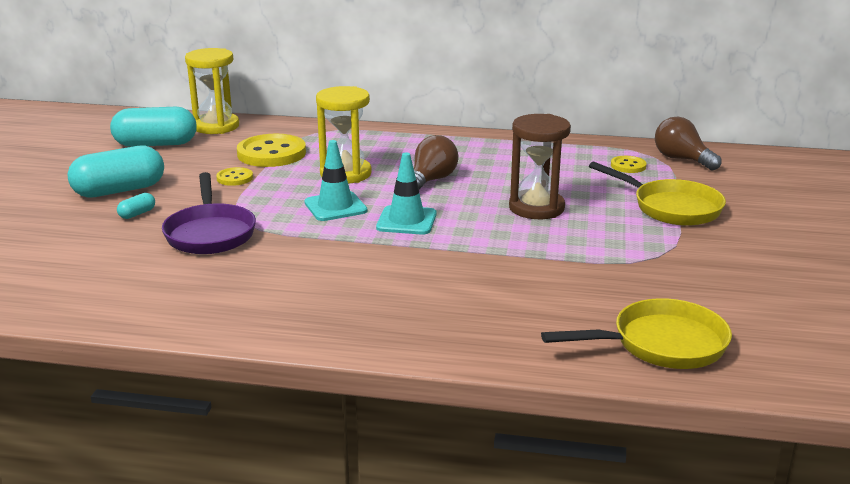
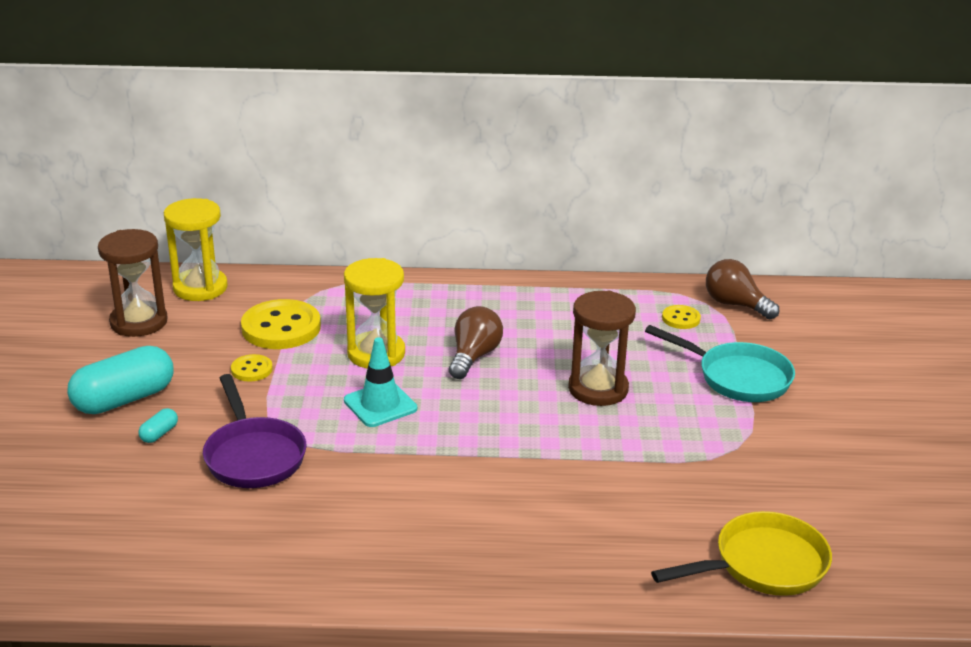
camera: 10 degrees left, 5 degrees up
(156, 144) = (139, 322): turquoise capsule -> brown hourglass
(406, 221) = (464, 419): turquoise traffic cone -> none
(671, 208) = (737, 377): yellow pan -> turquoise pan

